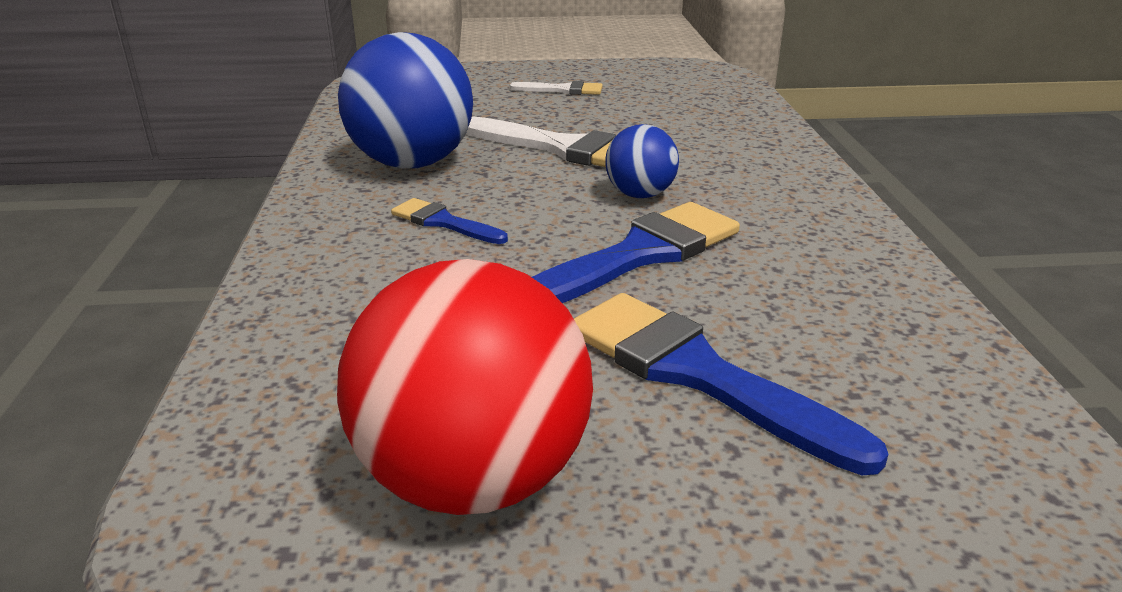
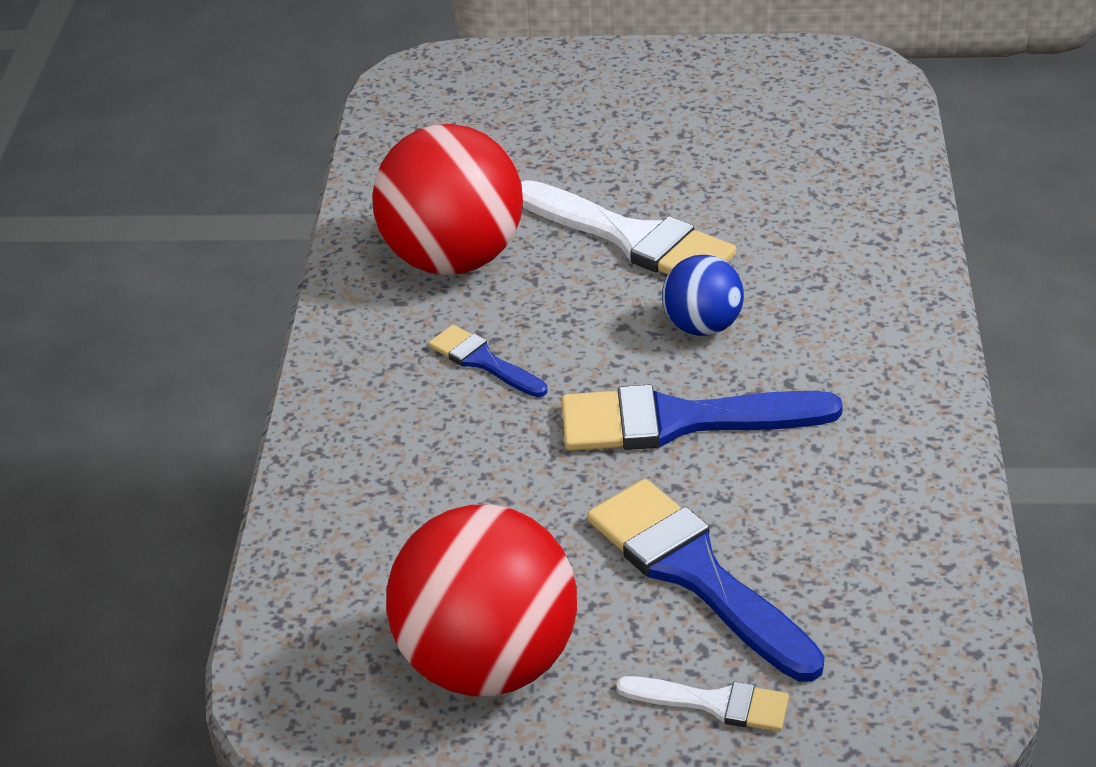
camera: 10 degrees right, 10 degrees up
(412, 163) = (453, 259): blue ball -> red ball
(563, 90) = (652, 113): white brush -> white brush (714, 703)
(639, 255) = (679, 421): blue brush -> blue brush turned 150 degrees counterclockwise

